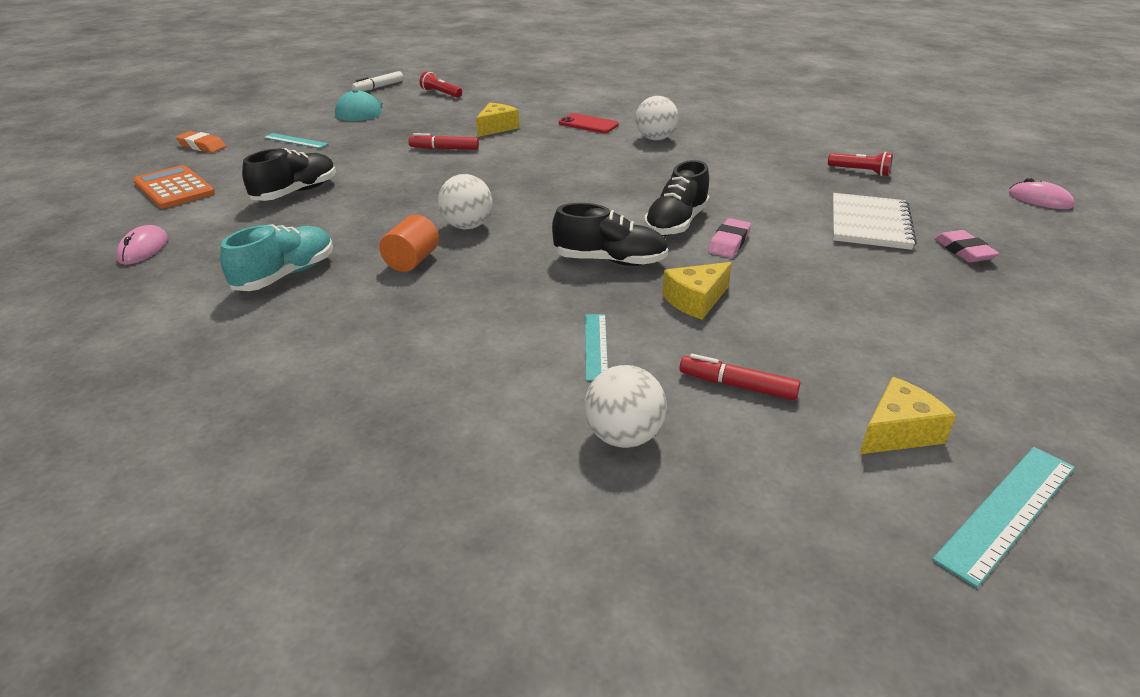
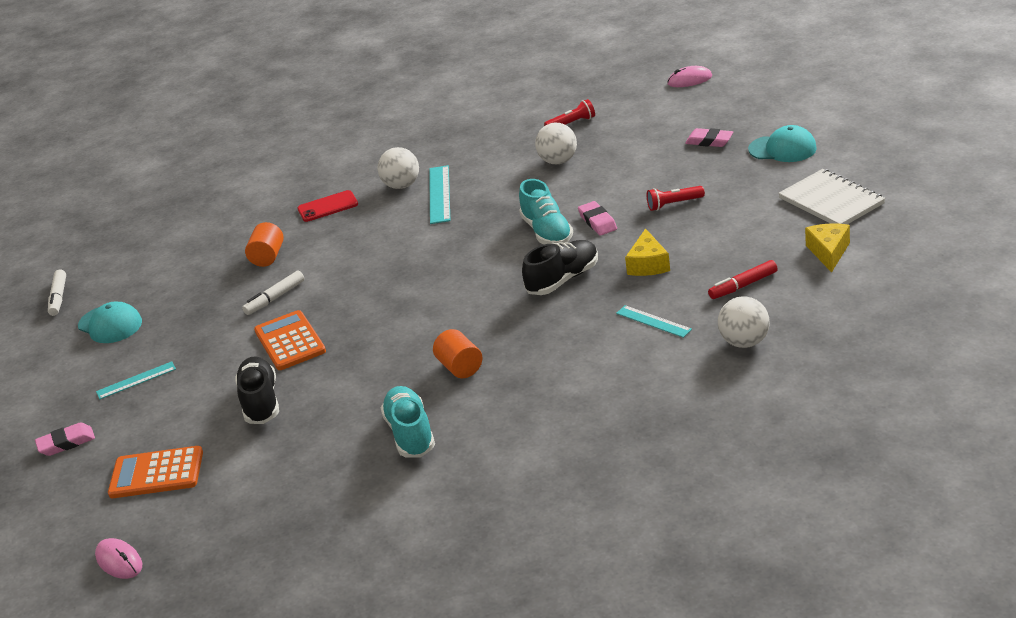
camera: 45 degrees left, 0 degrees up
(143, 249) = (271, 505): pink mouse -> pink mouse (119, 561)
(202, 146) = (66, 443): orange eraser -> pink eraser
(390, 174) = (290, 341): none -> orange calculator
(441, 93) = (135, 264): red flashlight -> red flashlight (674, 204)
(444, 149) = (275, 298): red marker -> white marker
(467, 226) = (436, 326): white ball -> white ball (558, 161)
(496, 128) = (268, 257): yellow cheese -> orange cylinder
(676, 223) = (547, 232): black shoe -> turquoise shoe
(869, 224) = (640, 157): white notebook -> white notebook (831, 201)
(1007, 511) = (904, 250): turquoise ruler -> turquoise ruler (439, 194)
(1037, 304) = (782, 149): none -> turquoise cap

